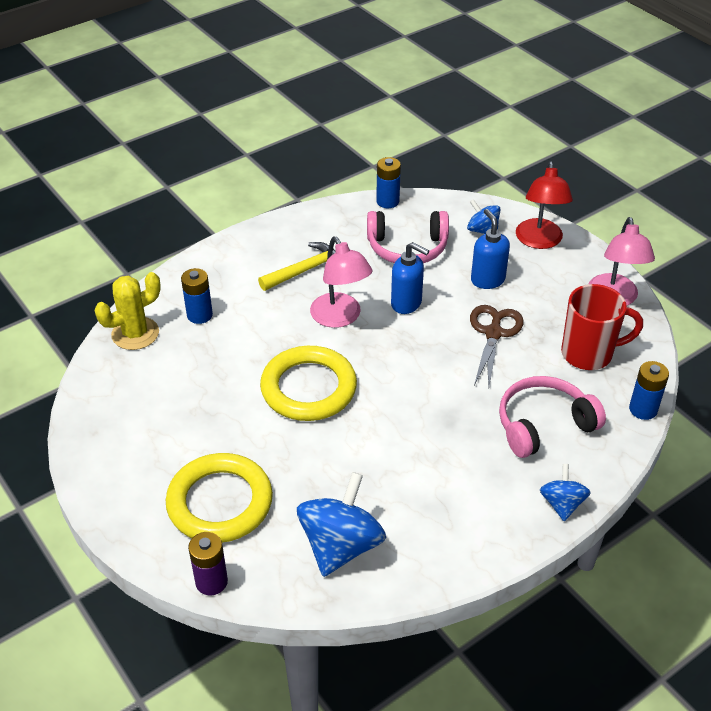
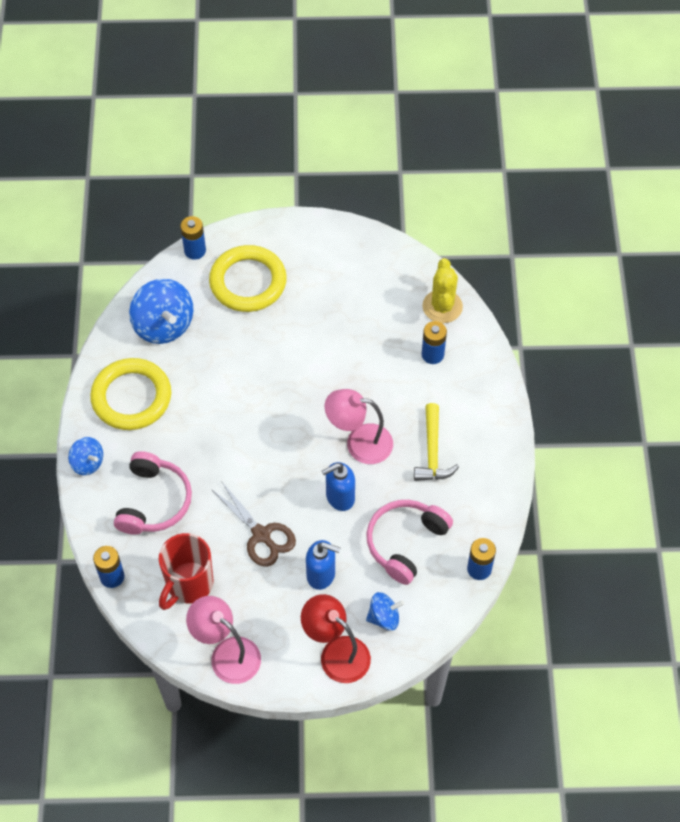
camera: 125 degrees right, 15 degrees up
(211, 582) = (195, 250): purple battery -> blue battery
(308, 388) = (304, 381): yellow ring -> yellow ring (131, 397)

